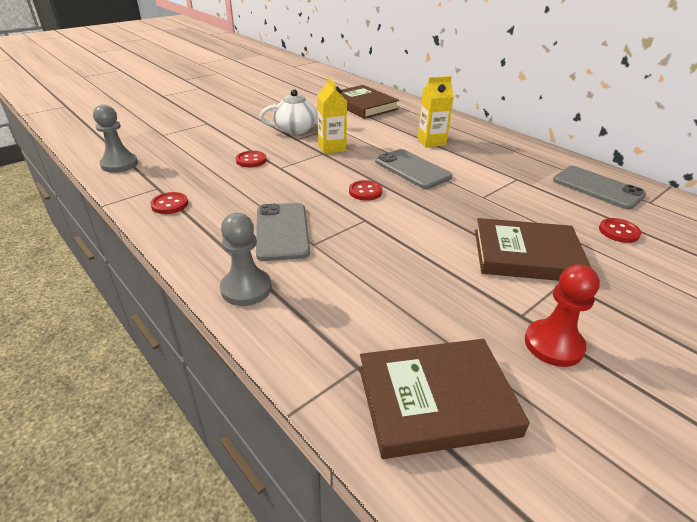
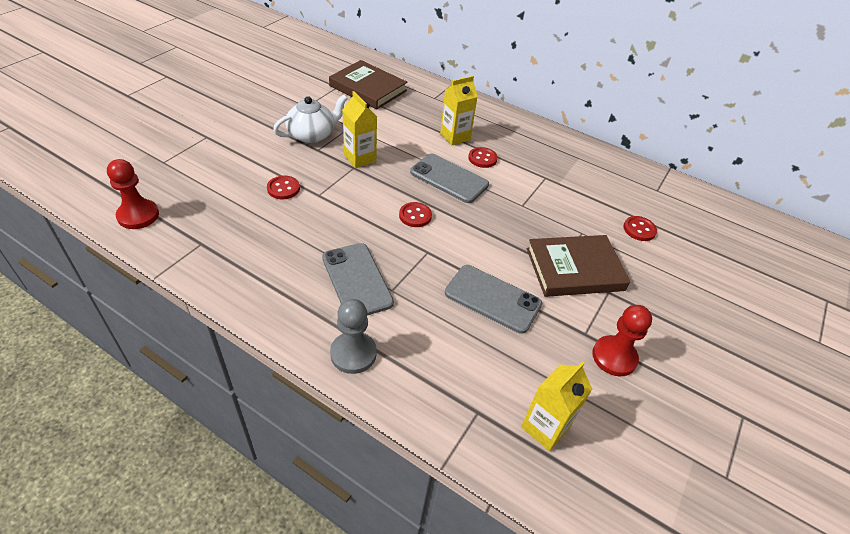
camera: 20 degrees left, 10 degrees up
(119, 164) = (138, 215): grey pawn -> red pawn
(170, 204) = (227, 264): red button -> red button (482, 158)
(436, 400) = (545, 427): brown book -> yellow carton
(597, 188) = (614, 179): grey phone -> grey phone (492, 298)

